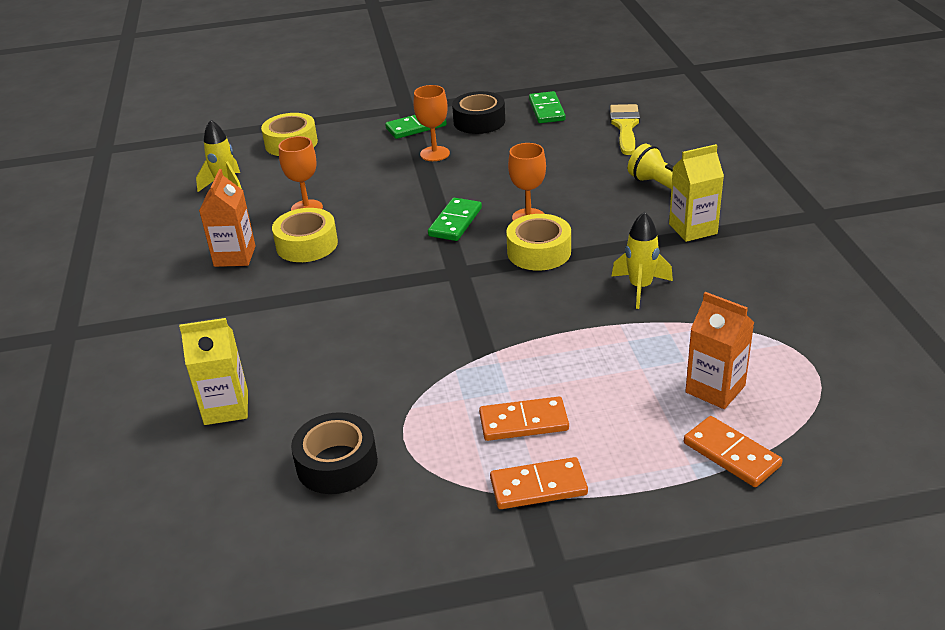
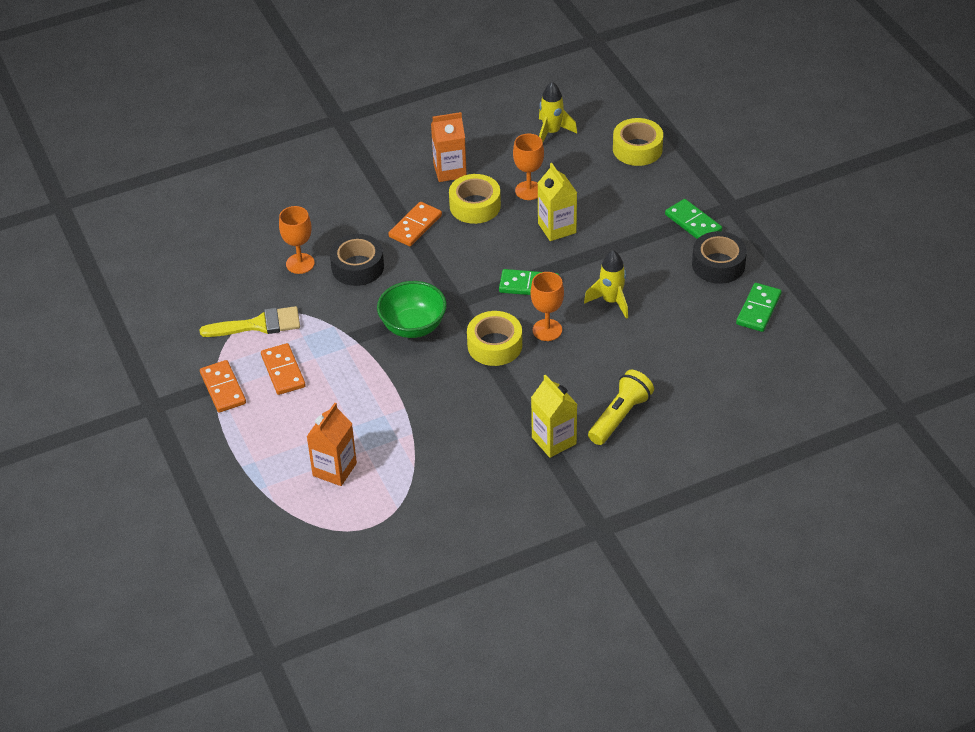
camera: 75 degrees right, 10 degrees up
(226, 408) = (275, 222): yellow carton -> yellow carton (557, 228)
(337, 463) = (231, 289): black tape -> black tape (357, 267)
(435, 154) = (644, 247): orange goblet -> orange goblet (300, 263)
(485, 305) = (413, 326): none -> green bowl
(546, 110) = (758, 309): green domino -> green domino turned 45 degrees counterclockwise
(625, 126) = (739, 373): yellow brush -> yellow brush (259, 325)
(640, 288) = (455, 415): yellow rocket -> yellow rocket (611, 301)
(731, 454) = (266, 482): orange domino -> orange domino (415, 226)

